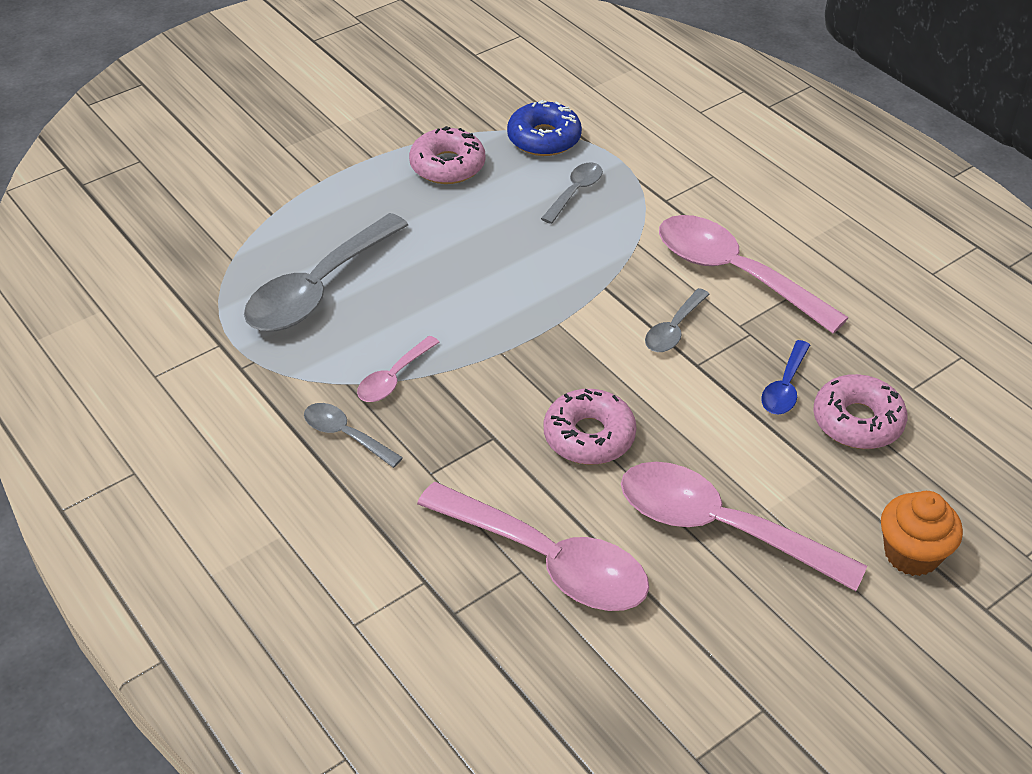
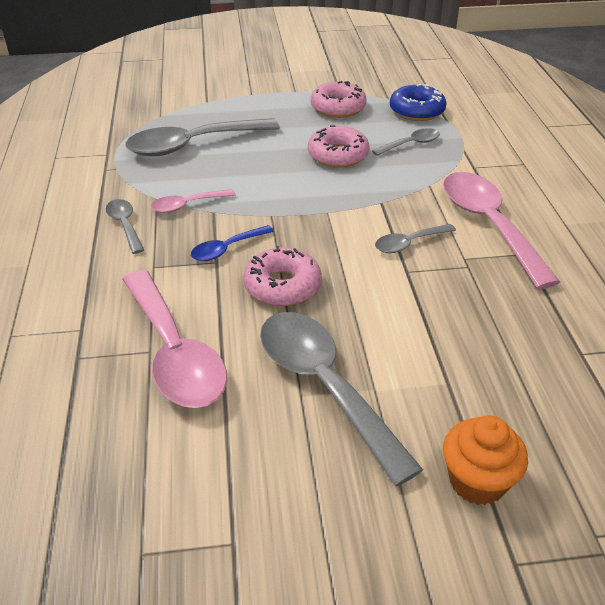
camera: 30 degrees right, 5 degrees down
(719, 527) = (324, 386): pink spoon -> grey spoon
(785, 387) = (466, 311): blue spoon -> blue spoon (227, 249)
(857, 421) = (510, 358): pink donut -> pink donut (338, 155)

